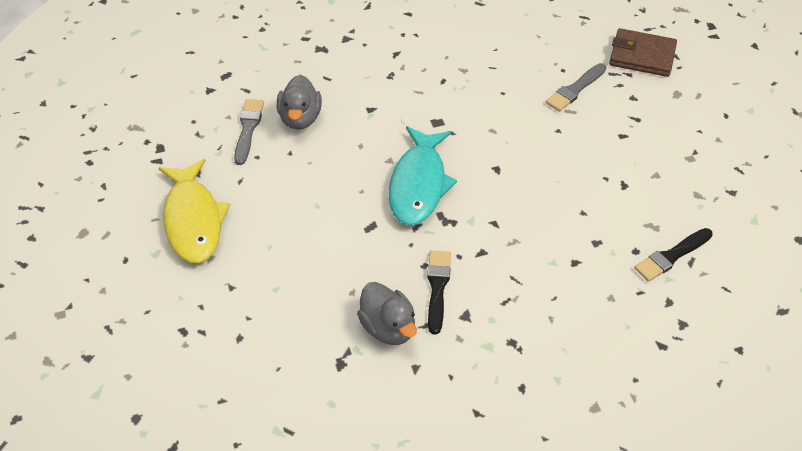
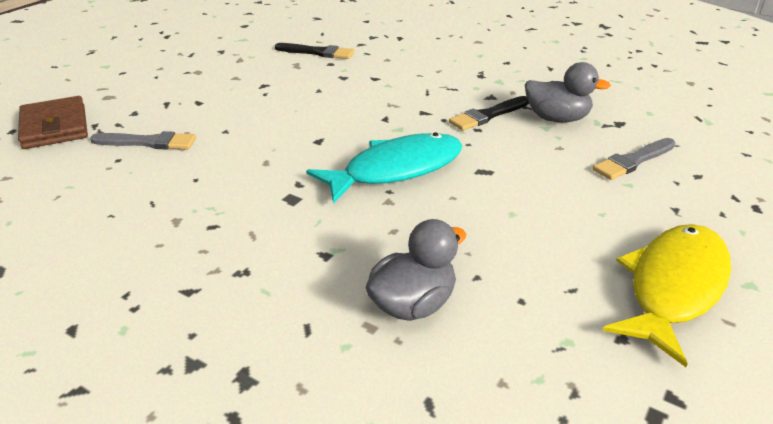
camera: 130 degrees left, 15 degrees down
(248, 129) = (494, 342): grey brush -> grey brush (633, 161)
(388, 328) = (557, 119): grey duck -> grey duck turned 90 degrees clockwise

